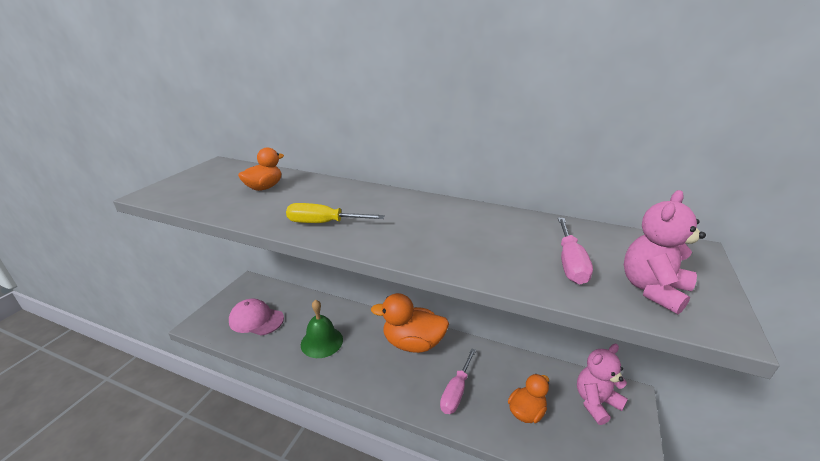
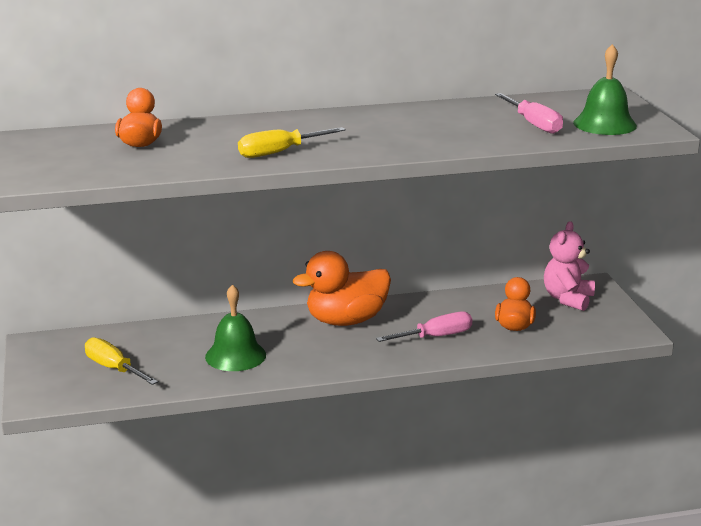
camera: 35 degrees left, 5 degrees down
(256, 319) = (114, 369): pink cap -> yellow screwdriver
(456, 391) = (435, 337): pink screwdriver -> pink screwdriver turned 105 degrees counterclockwise
(652, 289) = (604, 124): pink teddy bear -> green bell

